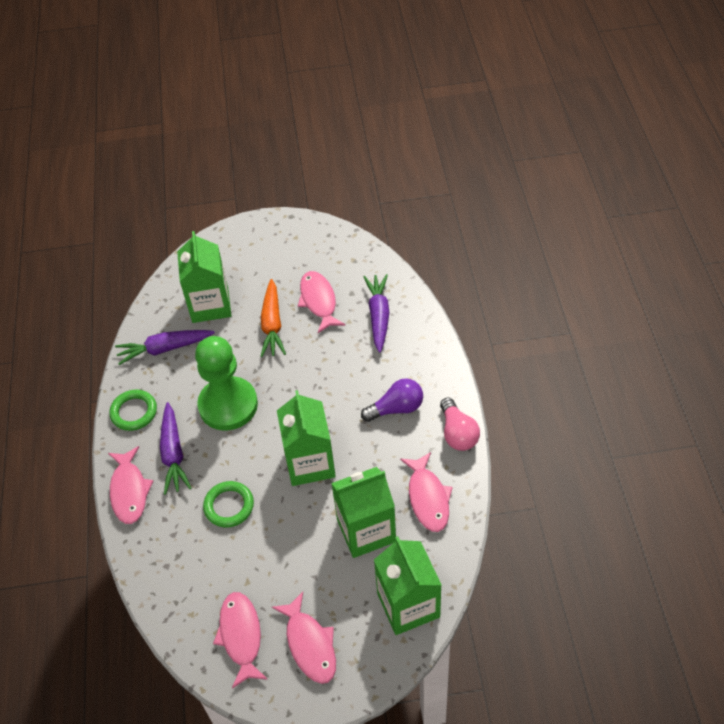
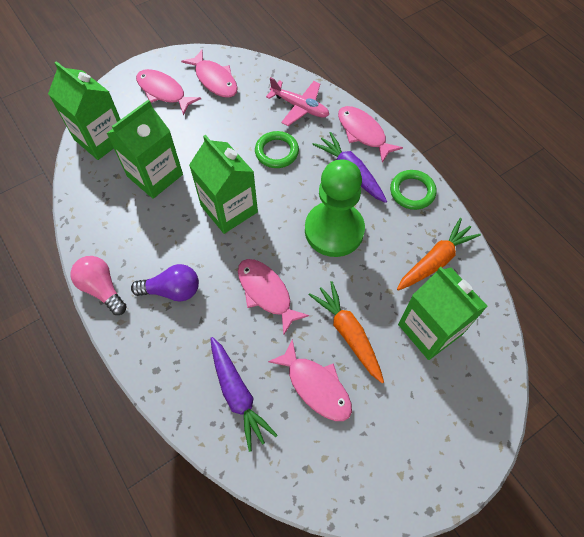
camera: 150 degrees right, 10 degrees up
(164, 349) = (435, 260): purple carrot -> orange carrot
(170, 552) = (300, 107): none -> pink plane
(396, 408) = (172, 290): purple light bulb -> purple light bulb turned 135 degrees counterclockwise
(428, 498) = (111, 219): pink fish -> pink fish (266, 293)

